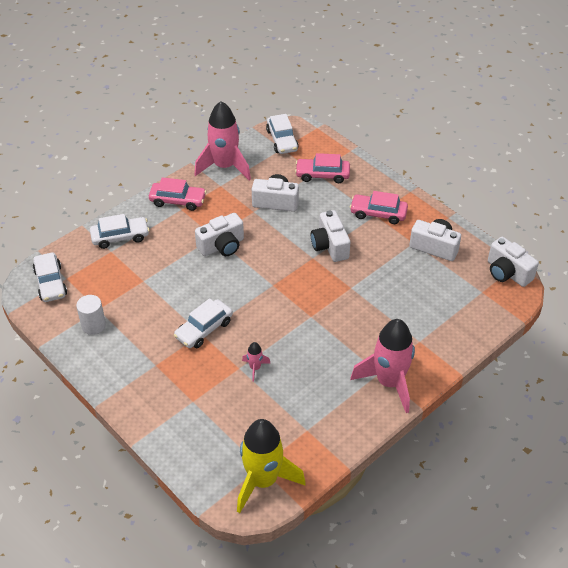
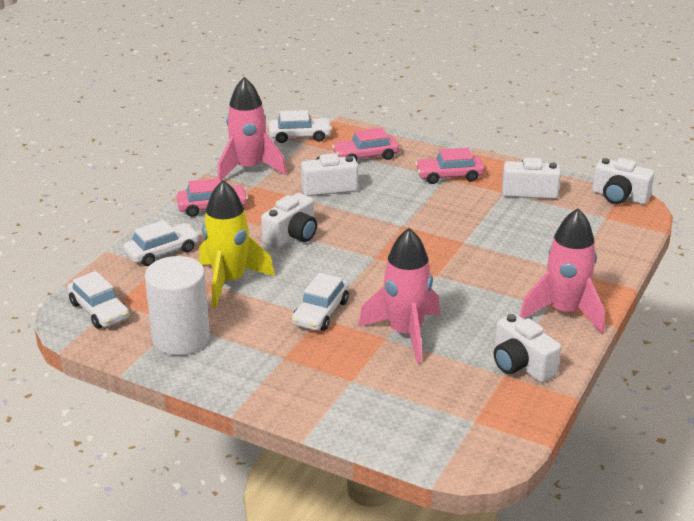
camera: 20 degrees left, 15 degrees down
(93, 325) = (181, 338): white cylinder -> white cylinder, size x1.81
(255, 368) = (405, 333): pink rocket -> pink rocket, size x2.35
(263, 481) = (486, 433): yellow rocket -> yellow rocket (229, 282)
(282, 140) = (300, 136): white car -> white car turned 60 degrees counterclockwise
(330, 246) = (415, 212): white camera -> white camera (521, 365)

